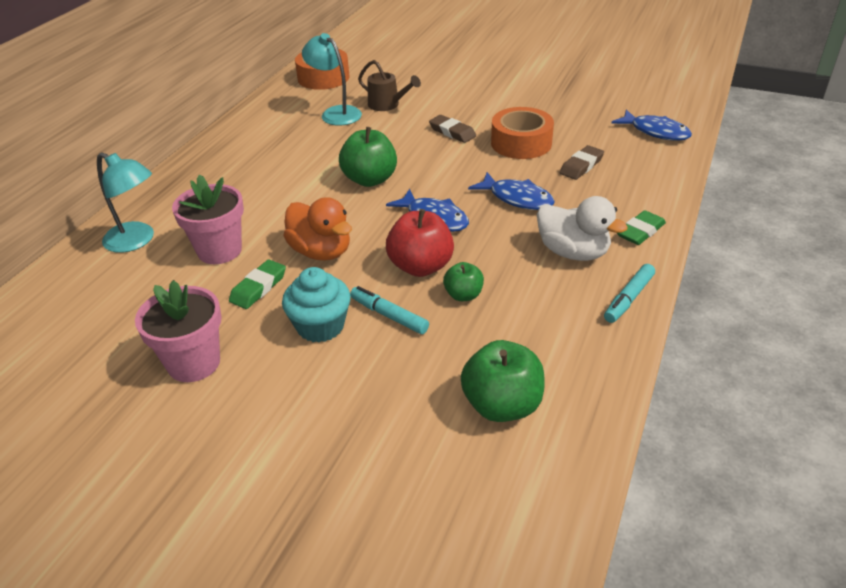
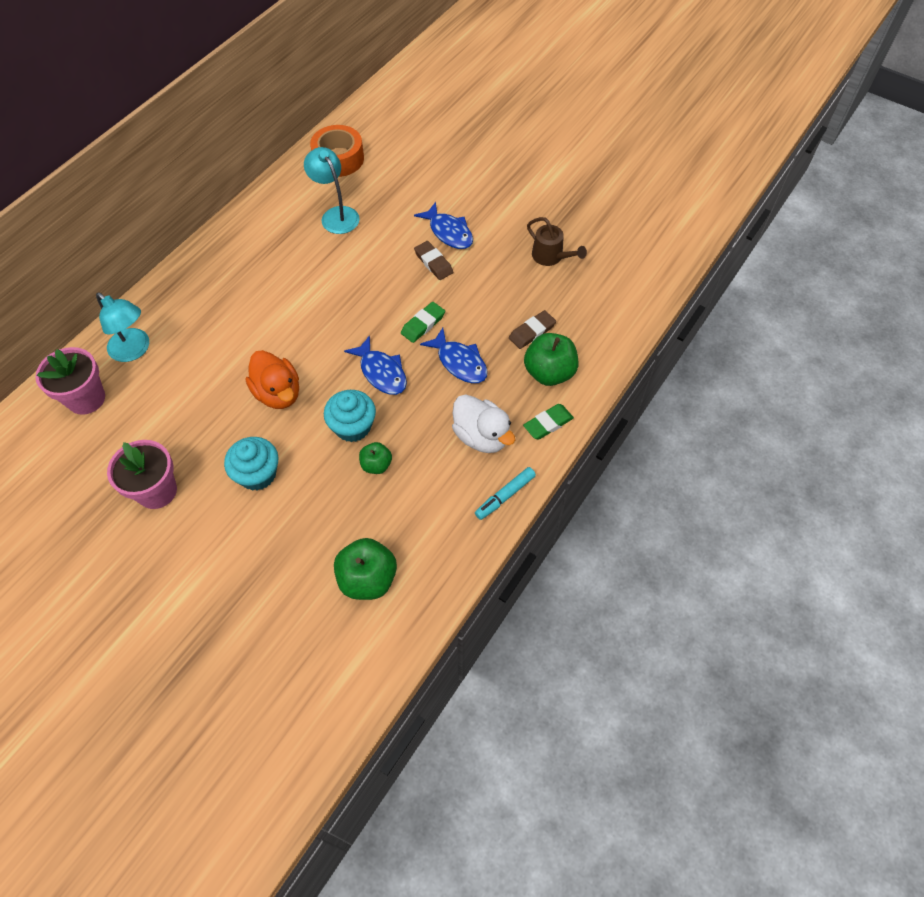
camera: 10 degrees right, 20 degrees up
(219, 250) = (198, 375): pink flower pot -> pink flower pot (86, 399)
(258, 288) = (220, 423): green eraser -> green eraser (423, 324)
(370, 180) = (341, 313): green apple -> green apple (549, 373)
(387, 105) = (387, 212): brown watering can -> brown watering can (551, 257)
(389, 316) = (312, 474): turquoise marker -> none
(420, 266) = (353, 427): red apple -> turquoise cupcake
(521, 143) = (490, 290): orange tape -> none
(655, 132) = (619, 299): blue fish -> blue fish (449, 232)

